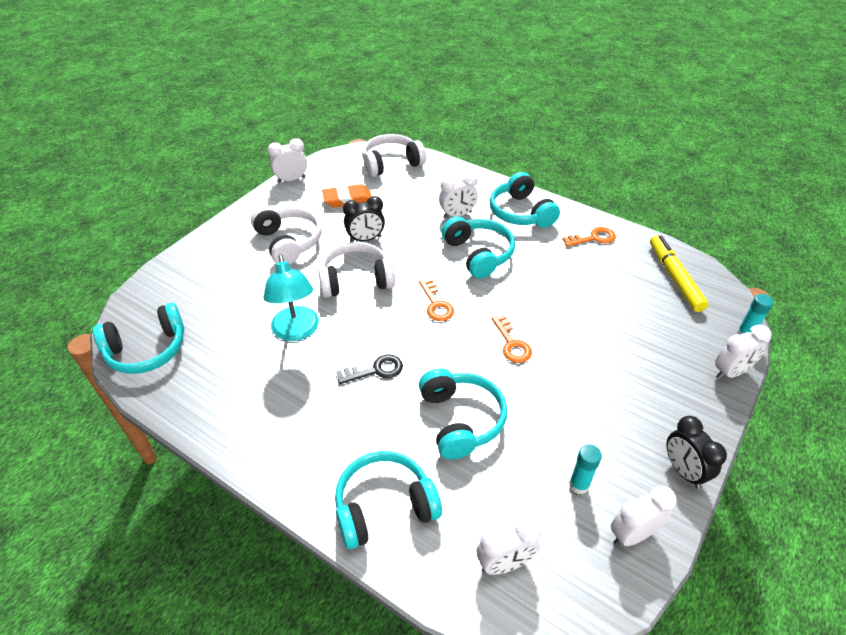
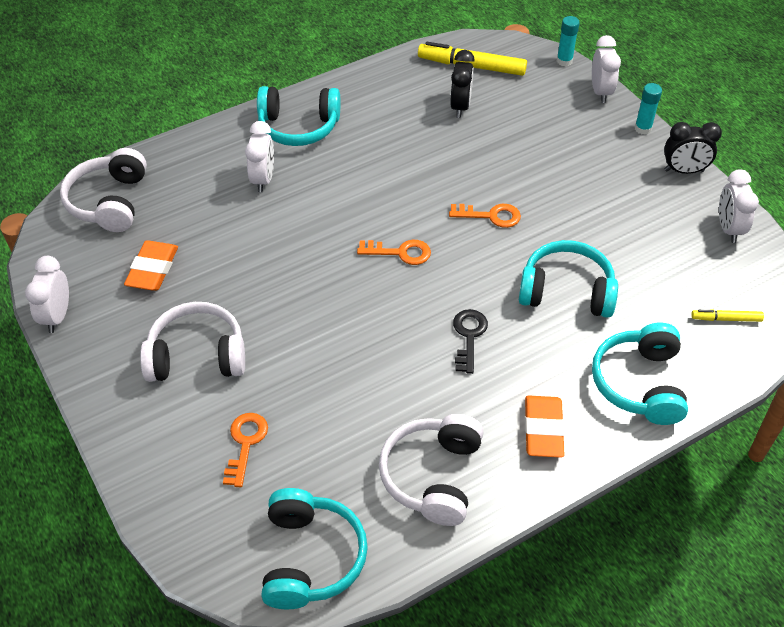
camera: 65 degrees left, 5 degrees up
(296, 331) = (369, 391): turquoise lamp -> none
(303, 448) = (543, 430): none -> orange eraser
(356, 280) = (315, 309): white headphones -> white headphones (432, 476)
(365, 239) = (247, 277): black clock -> black clock (460, 107)
(478, 254) = (344, 188): turquoise headphones -> none
(505, 563) = (726, 319): white clock -> yellow marker
(579, 485) = (671, 240): turquoise glue stick -> turquoise glue stick (643, 128)
(593, 238) = (379, 92): orange key -> orange key (245, 443)

